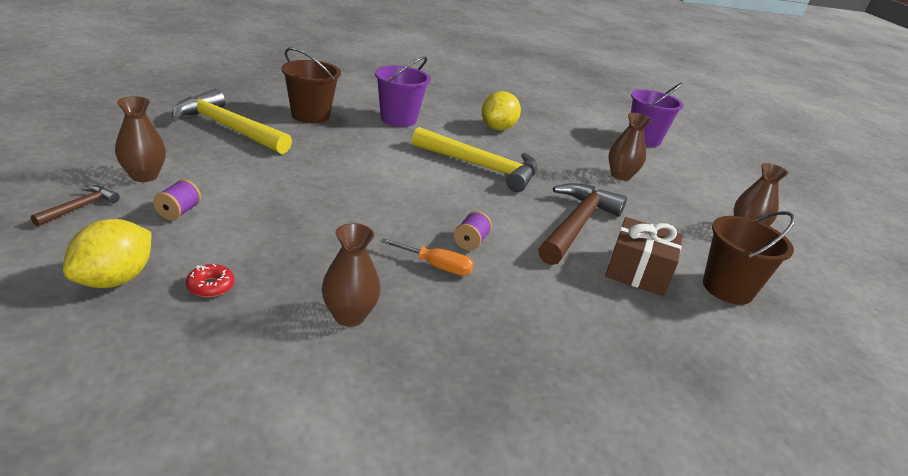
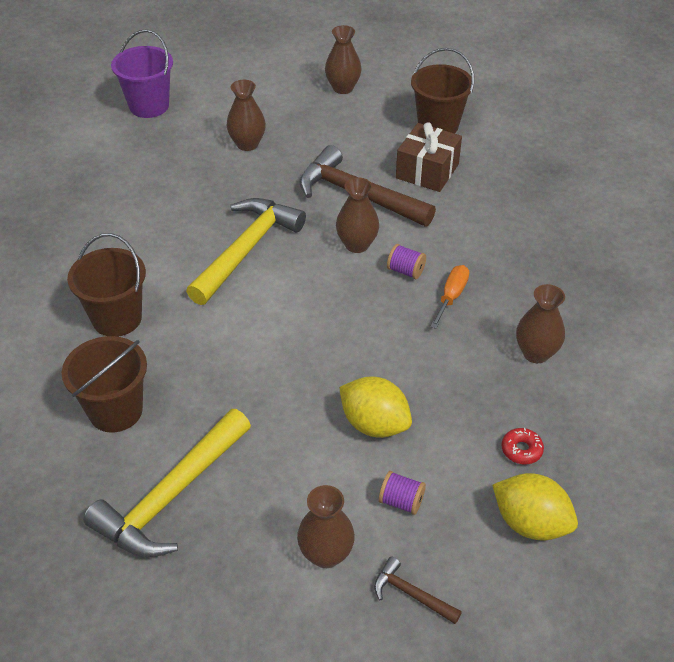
camera: 80 degrees left, 15 degrees up
(398, 119) = (117, 318): purple bucket -> brown bucket
(497, 128) = (134, 225): yellow lemon -> yellow lemon (374, 424)
(502, 218) = (357, 244): none -> brown vase

